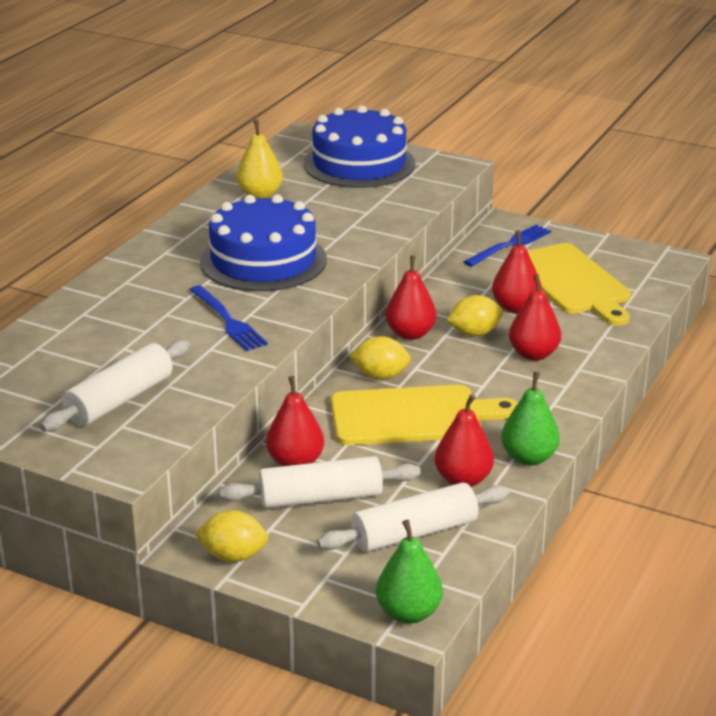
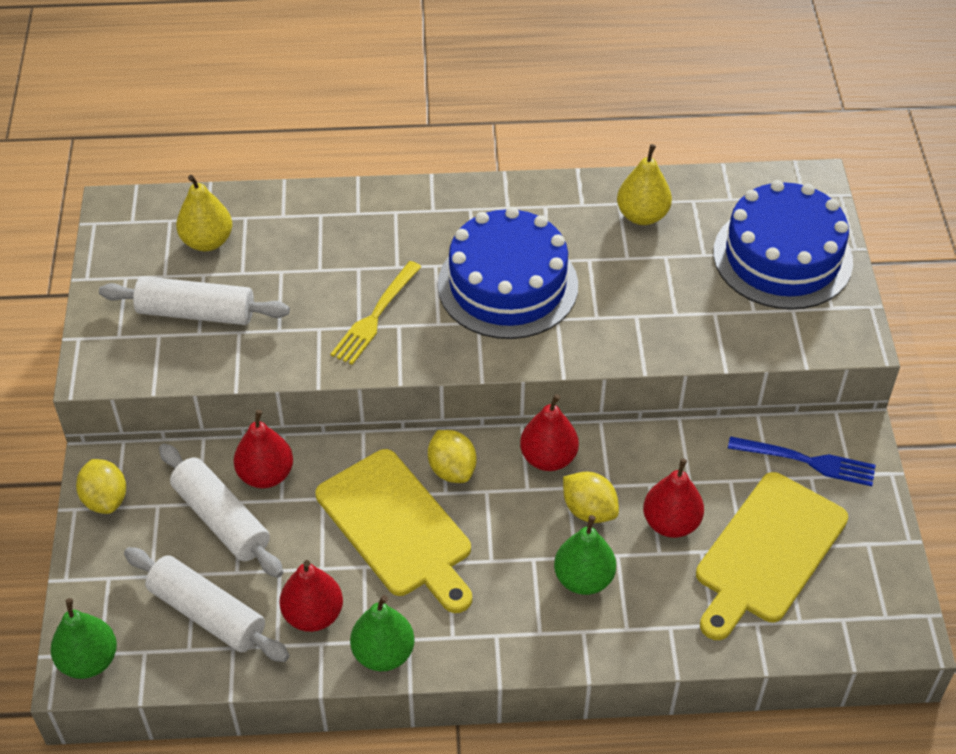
camera: 60 degrees right, 20 degrees up
(41, 373) = (207, 241): none -> yellow pear
(228, 321) = (375, 316): blue fork -> yellow fork
(533, 354) = (583, 579): red pear -> green pear

